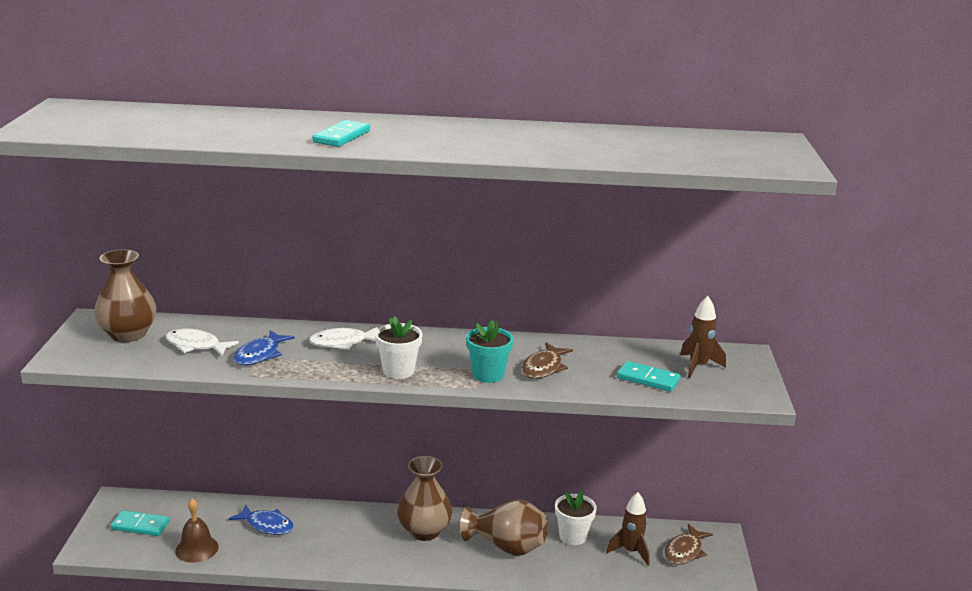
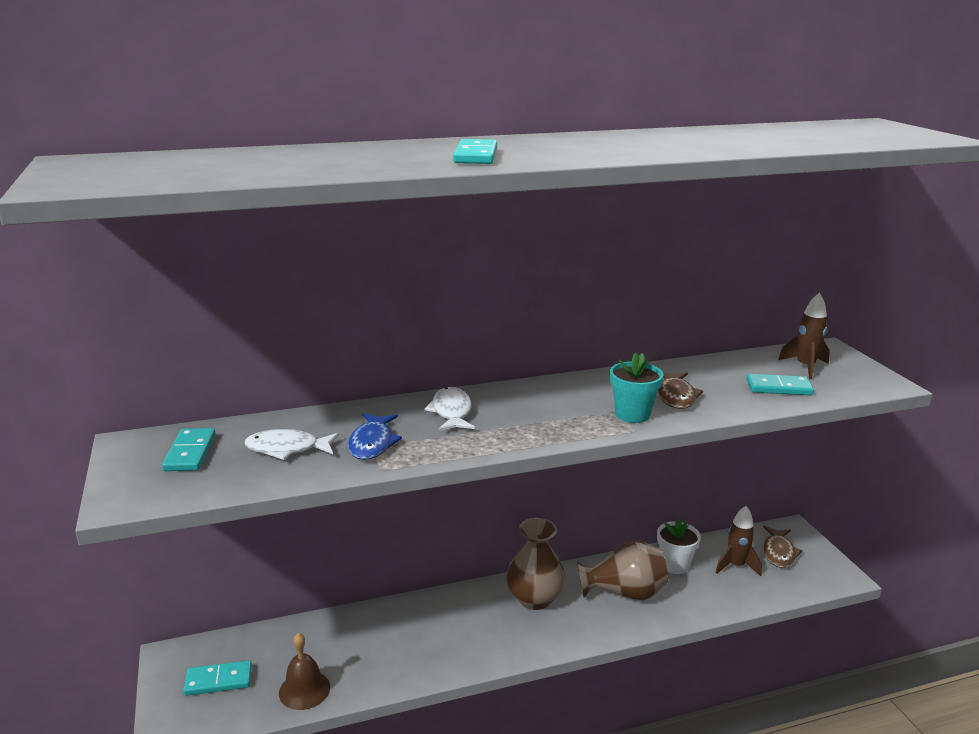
camera: 20 degrees left, 0 degrees up
(128, 334) = (190, 453): brown vase -> turquoise domino
(267, 525) = (367, 638): blue fish -> none
(342, 343) = (451, 412): white fish -> white fish turned 120 degrees clockwise
(398, 371) = (540, 429): white flower pot -> none

